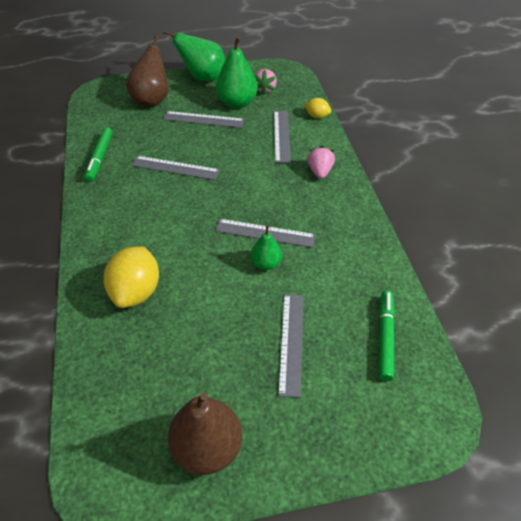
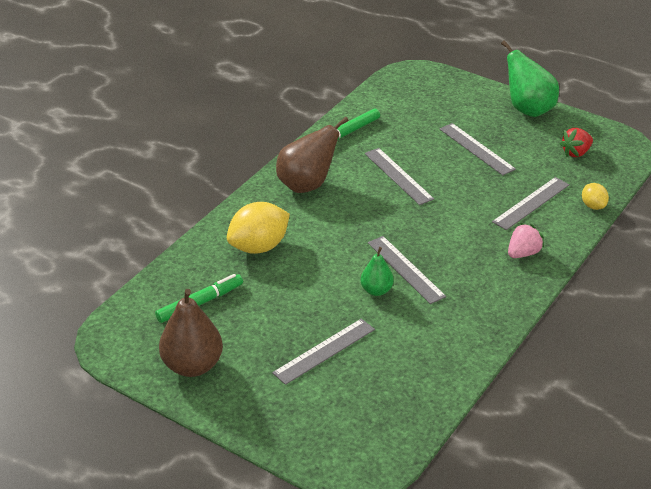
camera: 45 degrees right, 10 degrees down
(152, 100) = (451, 106): brown pear -> brown pear (307, 185)
(237, 103) = (529, 151): green pear -> none
(265, 89) = (576, 153): pink strawberry -> red strawberry
(385, 337) = (398, 397): green marker -> green marker (200, 303)

